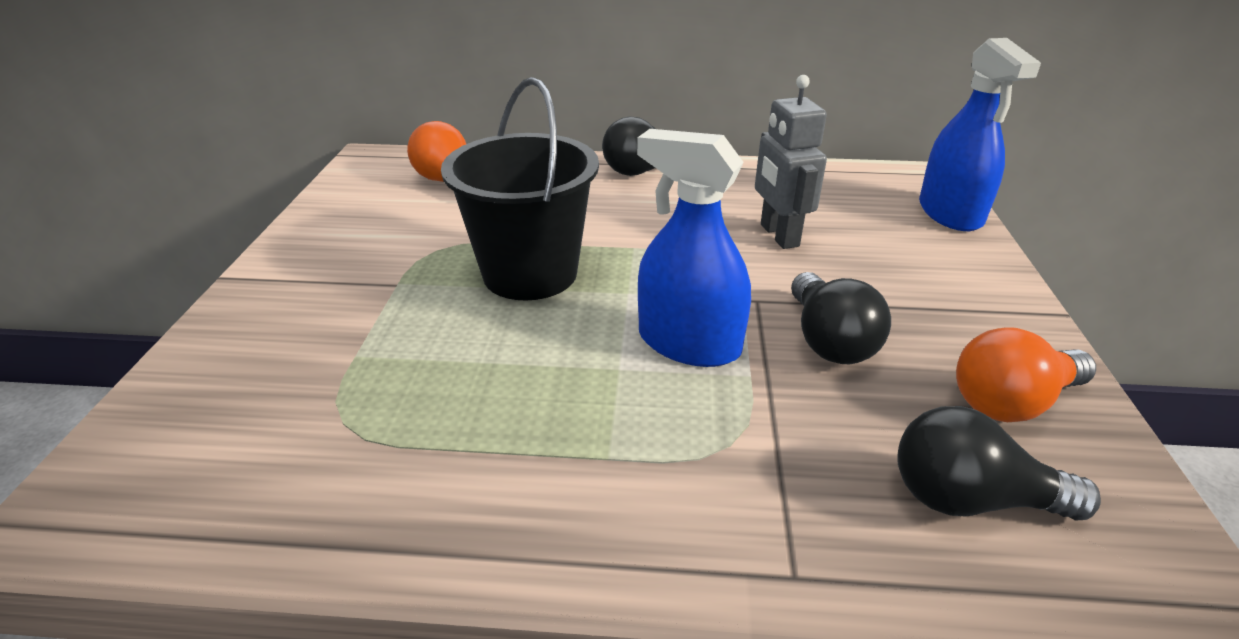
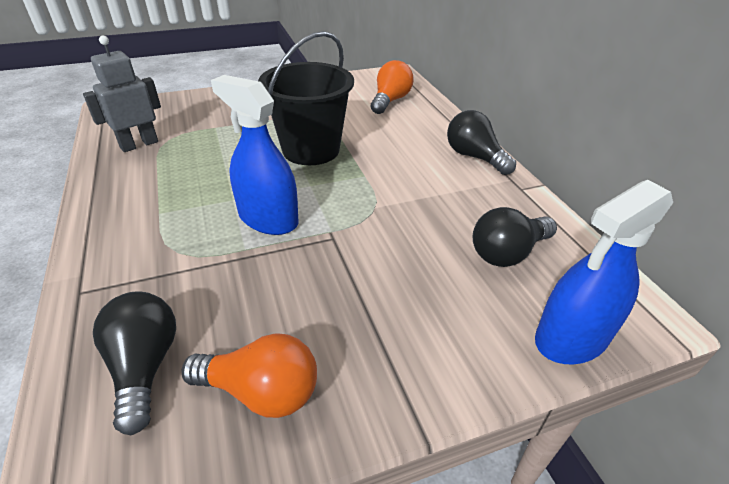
camera: 65 degrees right, 5 degrees up
(689, 343) = (268, 219): blue spray bottle -> blue spray bottle turned 60 degrees counterclockwise
(778, 235) = (431, 233): grey robot -> grey robot (139, 144)
(829, 340) = (299, 278): black light bulb -> black light bulb (508, 253)
(1011, 402) = (261, 391): orange light bulb -> orange light bulb turned 150 degrees clockwise

